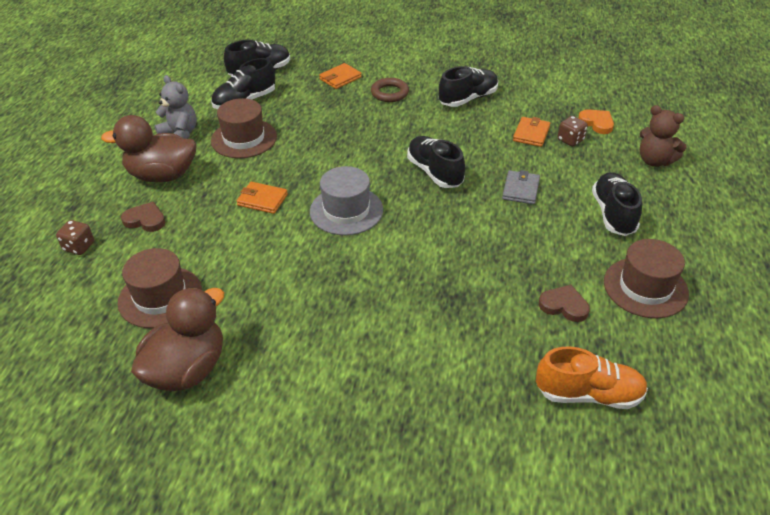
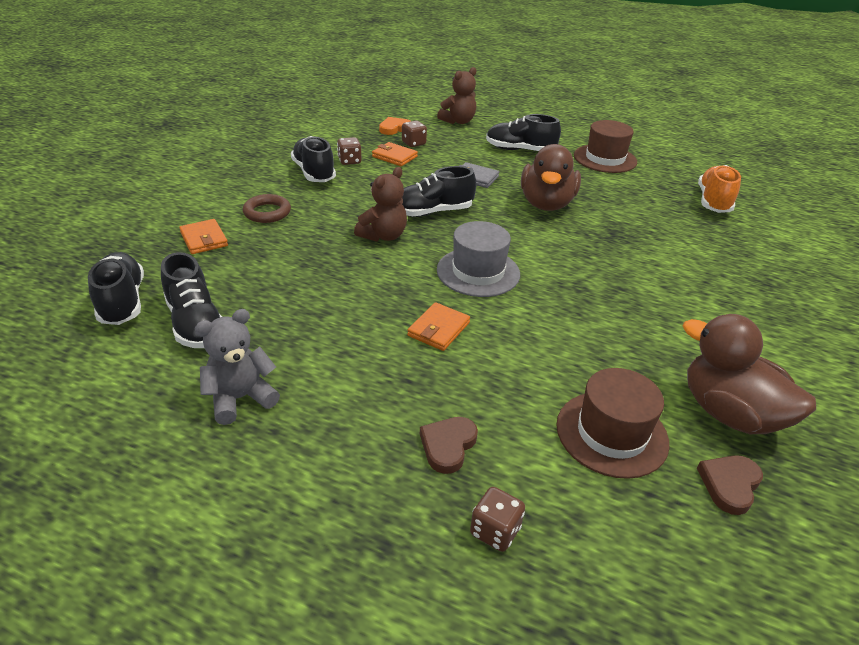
camera: 80 degrees left, 5 degrees down
(162, 175) = (343, 423): brown duck -> brown duck (546, 204)
(244, 138) = (293, 333): brown hat -> none
(381, 153) = (383, 236): none -> brown teddy bear
(503, 111) = (349, 161): none -> brown dice
(564, 306) = (624, 191): brown heart -> brown heart (729, 485)

